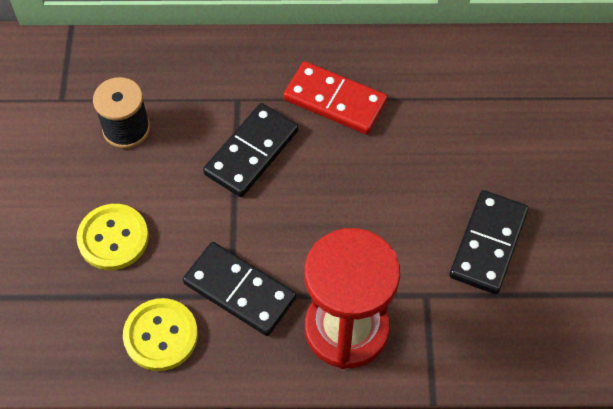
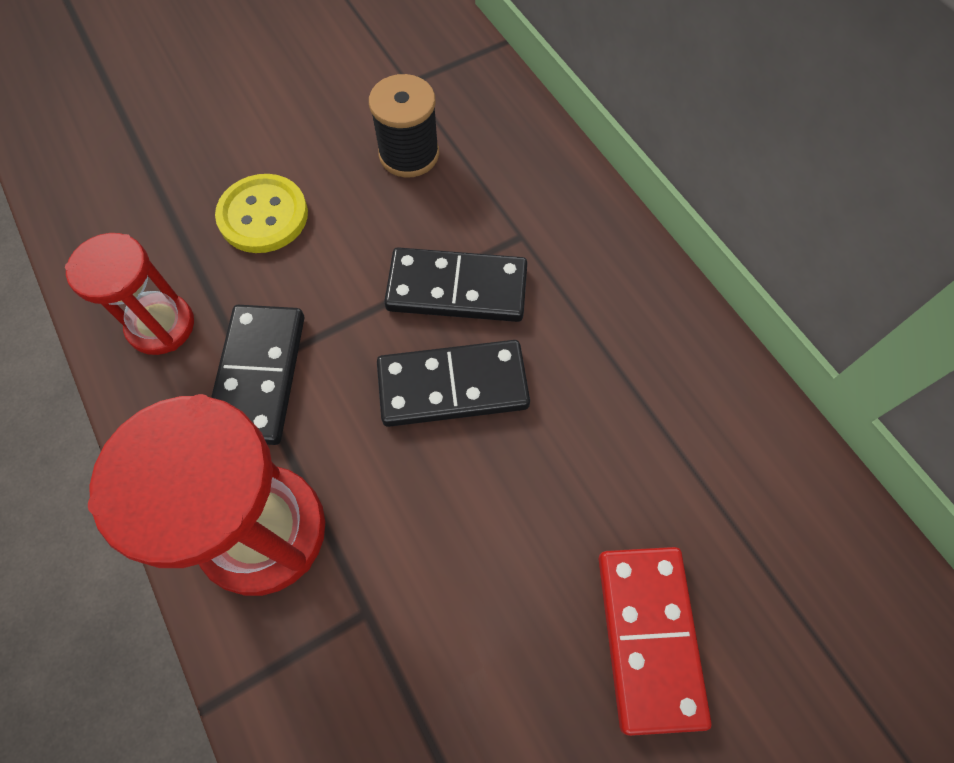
camera: 60 degrees right, 5 degrees up
(161, 335) = (161, 326): yellow button -> red hourglass
(335, 101) = (593, 340): red domino -> red domino (648, 637)
(488, 244) = (496, 663): black domino -> black domino (452, 386)

